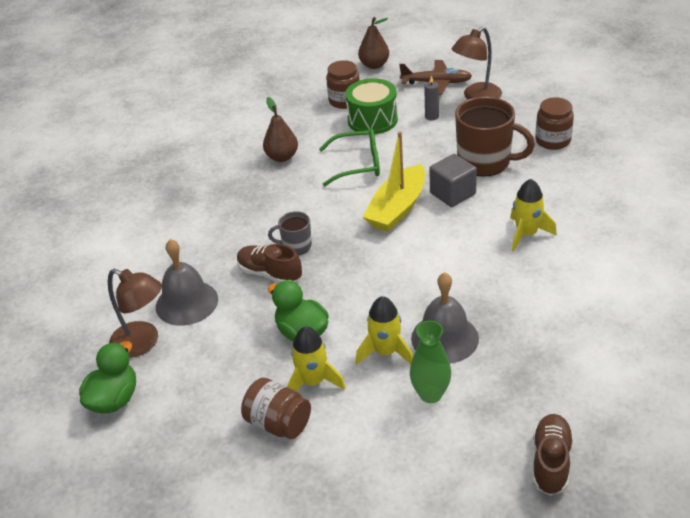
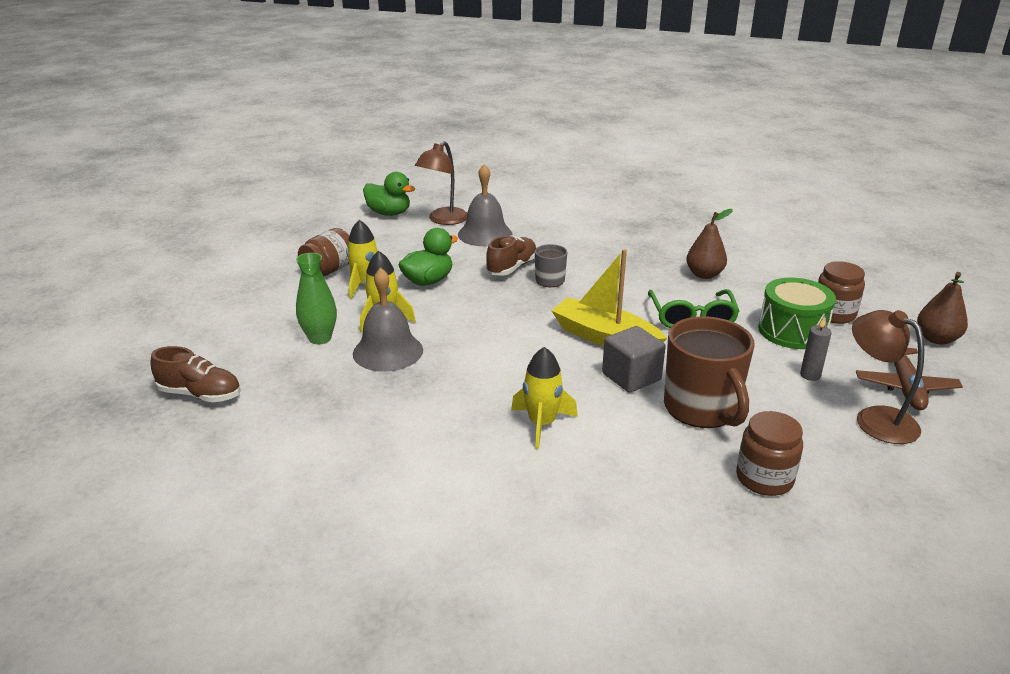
camera: 90 degrees right, 10 degrees down
(485, 162) = (702, 409): brown mug -> brown mug turned 45 degrees counterclockwise

